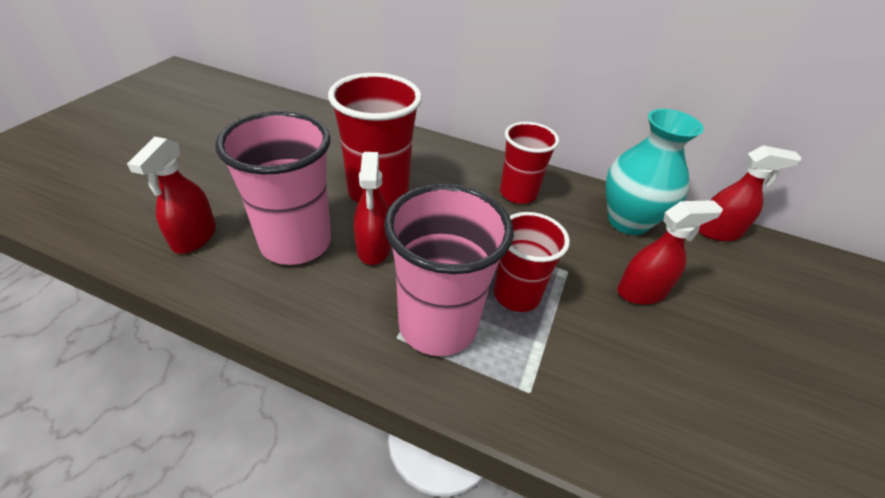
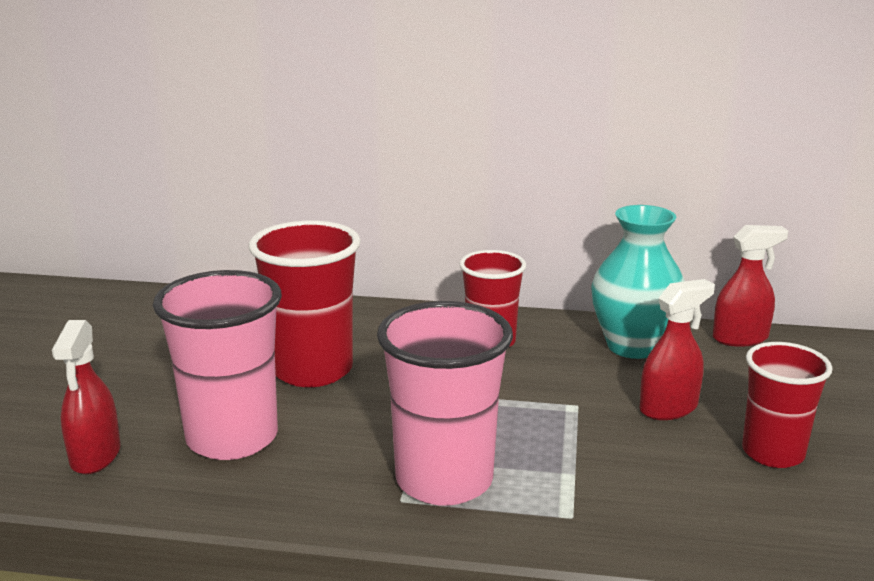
camera: 10 degrees left, 20 degrees down
(373, 248) = (333, 425): red spray bottle -> none
(516, 295) = (525, 437): red cup -> red cup (773, 453)

